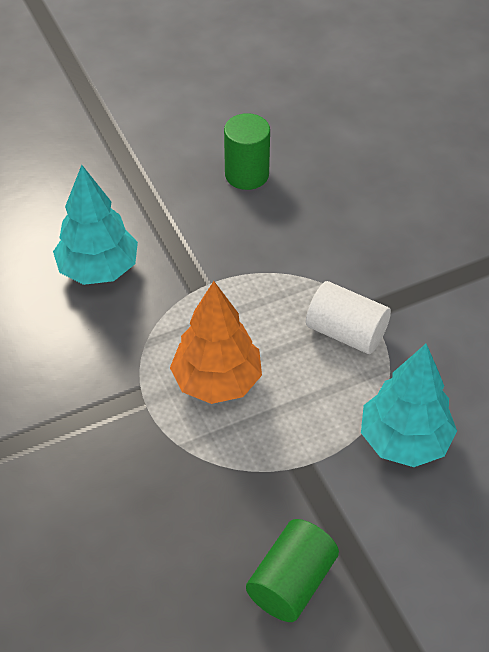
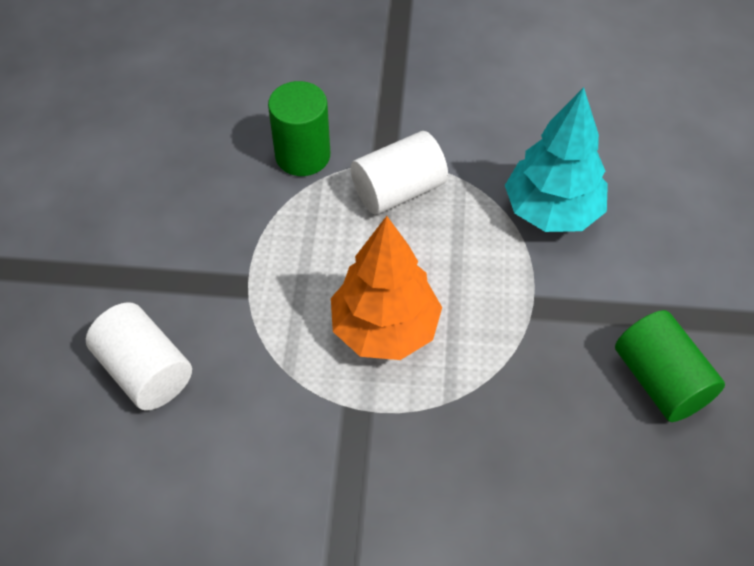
camera: 60 degrees left, 5 degrees up
(99, 269) = (145, 371): turquoise tree -> white cylinder
(247, 174) = (125, 167): green cylinder -> green cylinder (302, 155)

